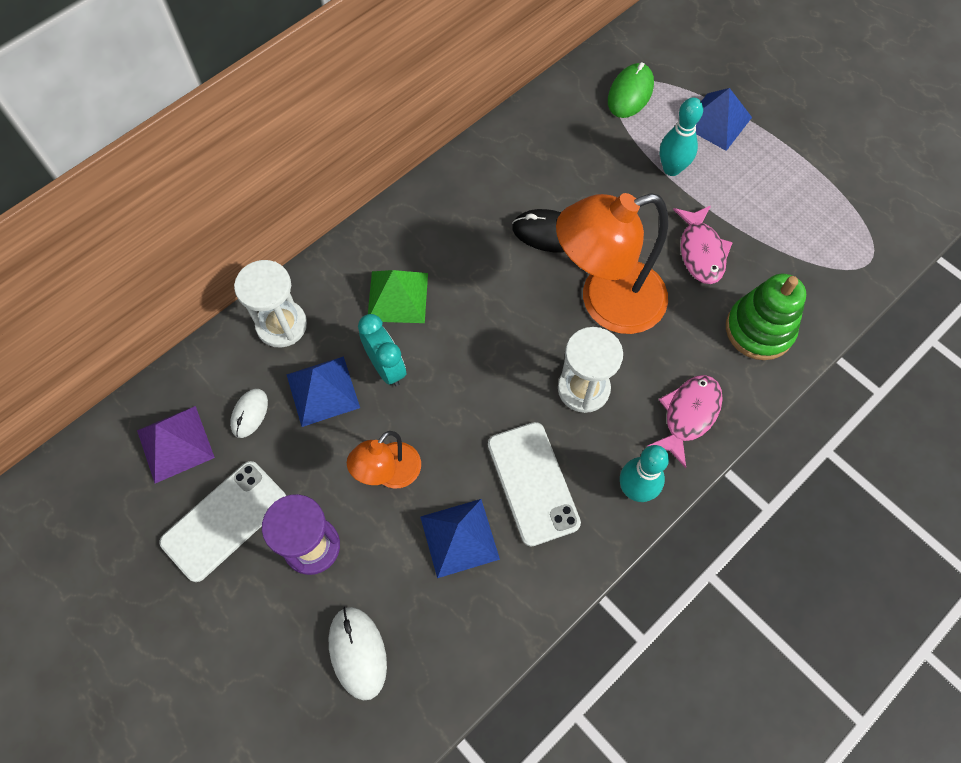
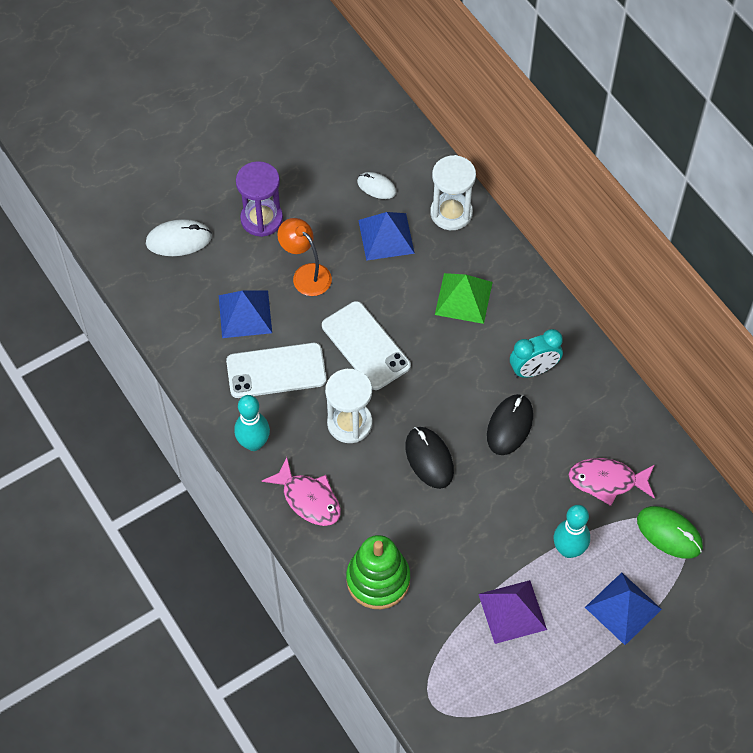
camera: 100 degrees right, 5 degrees down
(175, 444) = (361, 139): purple pyramid -> purple pyramid (512, 611)
(224, 520) = (294, 167): white phone -> white phone (366, 346)
(386, 367) = (398, 282): turquoise clock -> turquoise clock (533, 370)
(606, 302) = (429, 459): orange lamp -> black mouse
(701, 251) = (469, 552): pink fish -> pink fish (607, 481)

